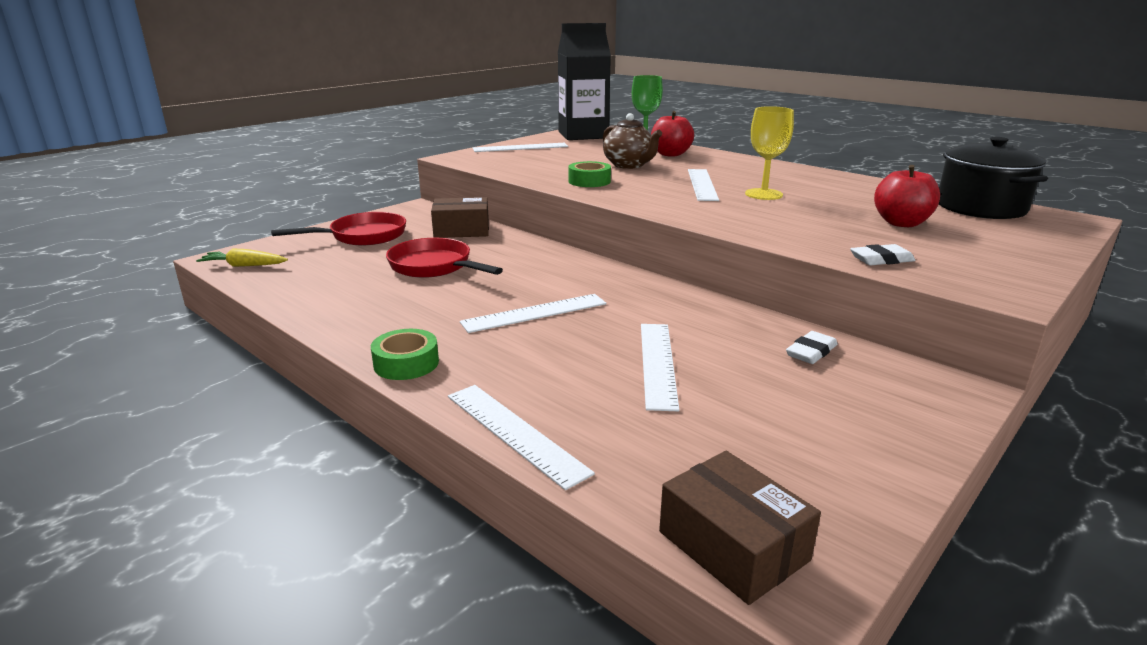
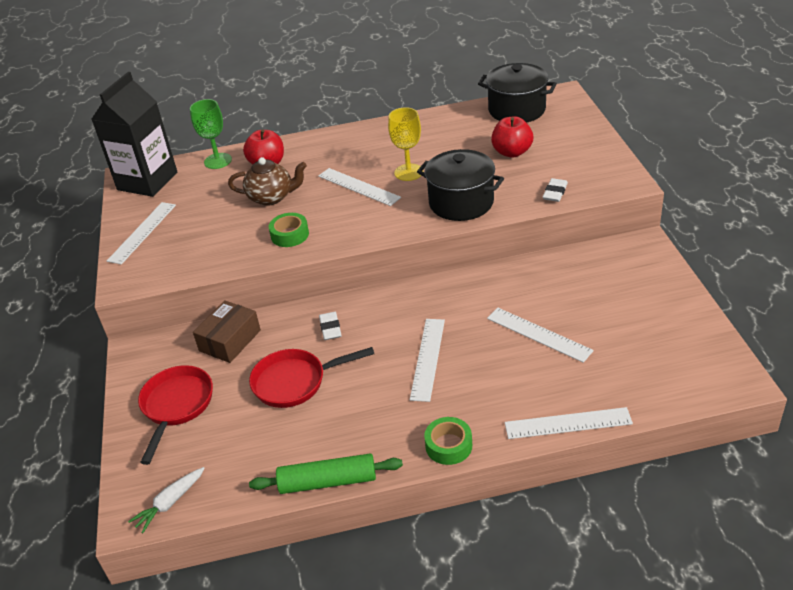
camera: 50 degrees left, 15 degrees up
(244, 266) = (170, 503): yellow carrot -> white carrot
(307, 318) = (328, 482): none -> green rolling pin
(733, 546) = (705, 386): brown box -> none
(762, 223) = (461, 202): none -> black pot
(811, 352) = (573, 270): white eraser -> white eraser (330, 328)

